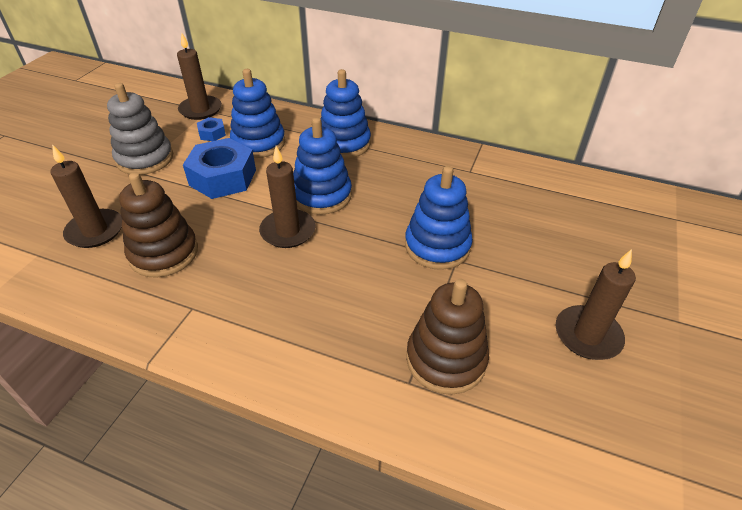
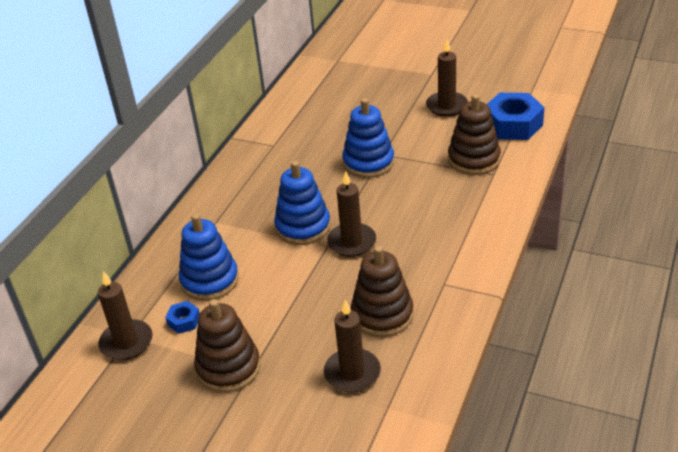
camera: 85 degrees left, 5 degrees down
(145, 159) = (228, 368): grey stacking toy -> brown stacking toy
(223, 177) = (270, 297): blue nut -> blue nut (513, 124)
(344, 144) = (220, 220): blue stacking toy -> none

